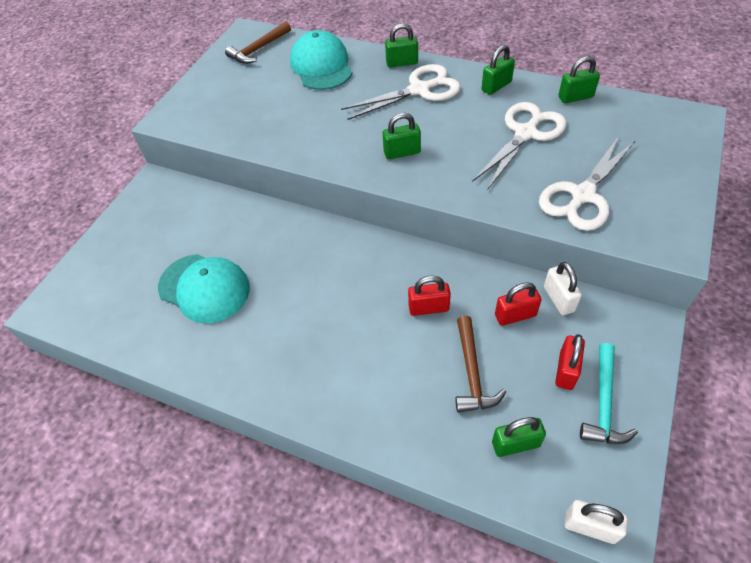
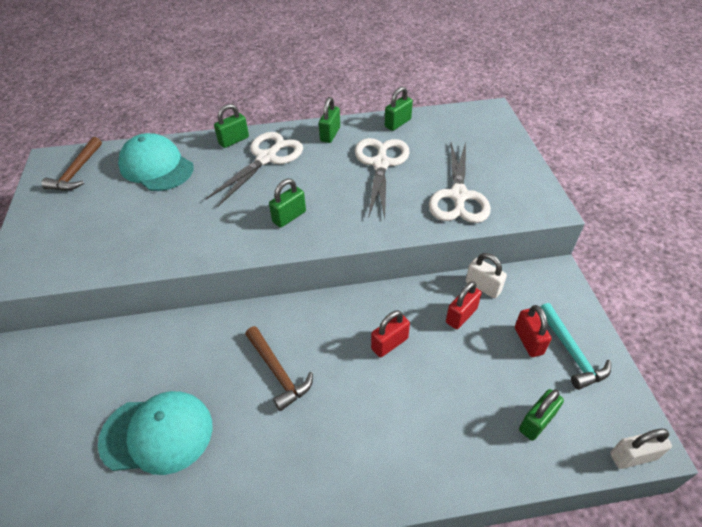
camera: 35 degrees left, 5 degrees down
(472, 373) = (462, 381): brown hammer -> brown hammer (278, 372)

